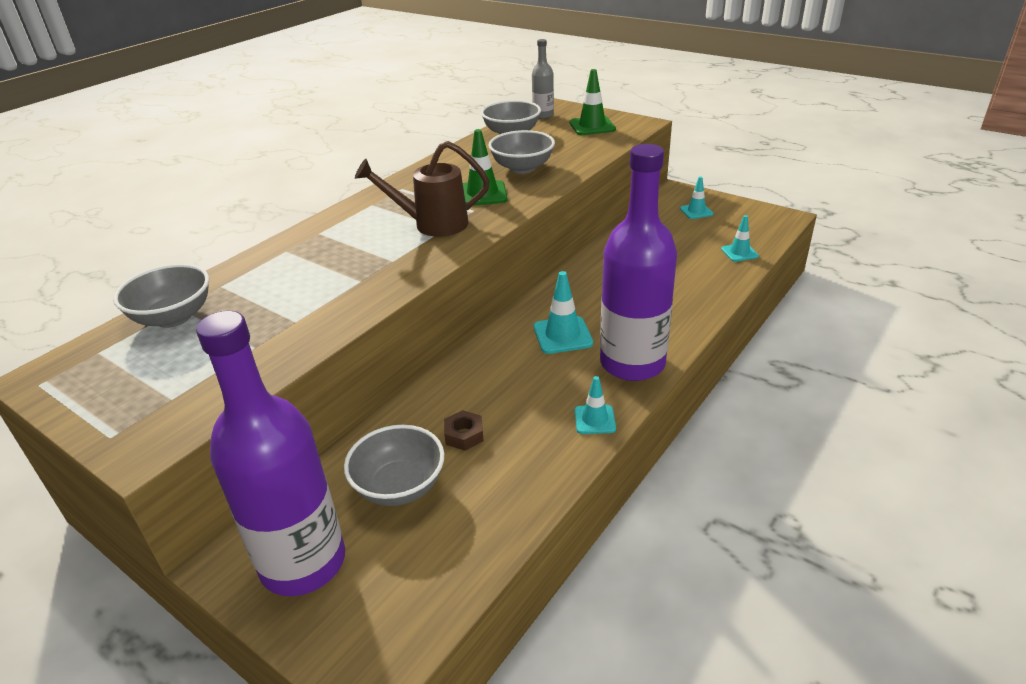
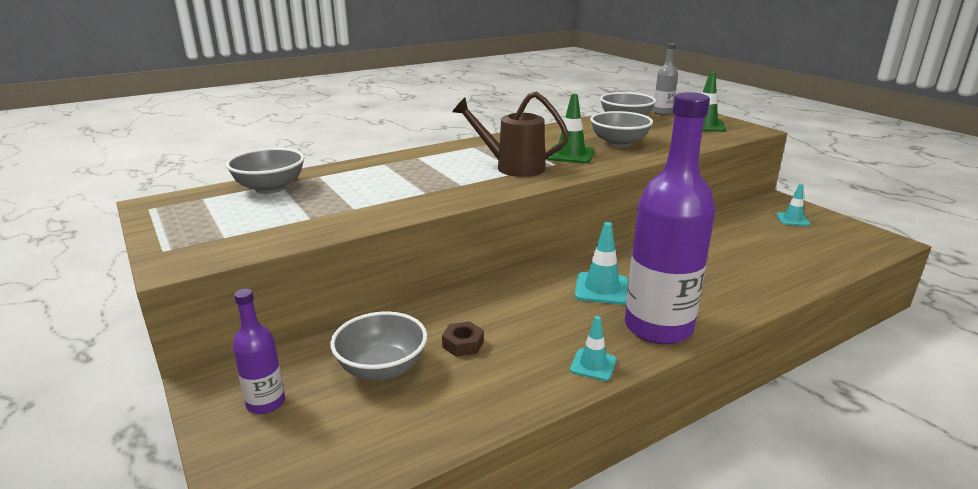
camera: 20 degrees right, 10 degrees down
(303, 562) = (266, 403): purple bottle -> purple bottle, size x0.47
(739, 252) = (824, 261): turquoise traffic cone -> none

